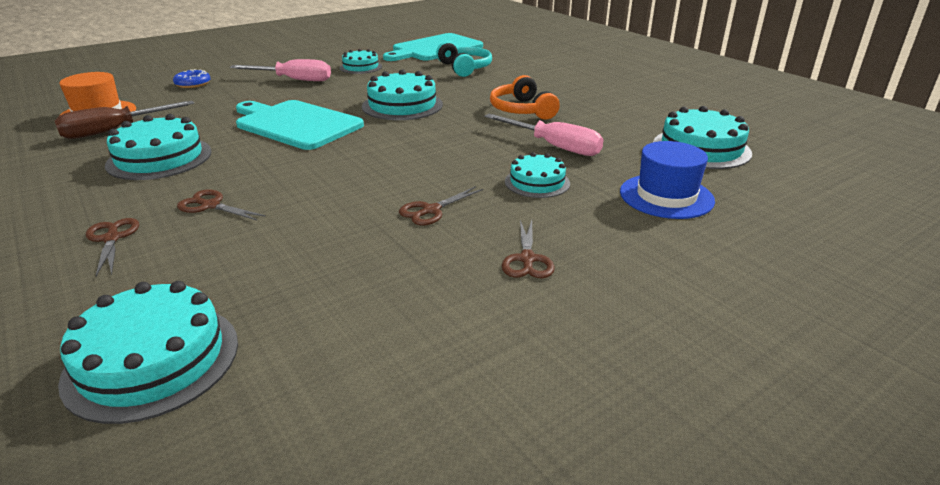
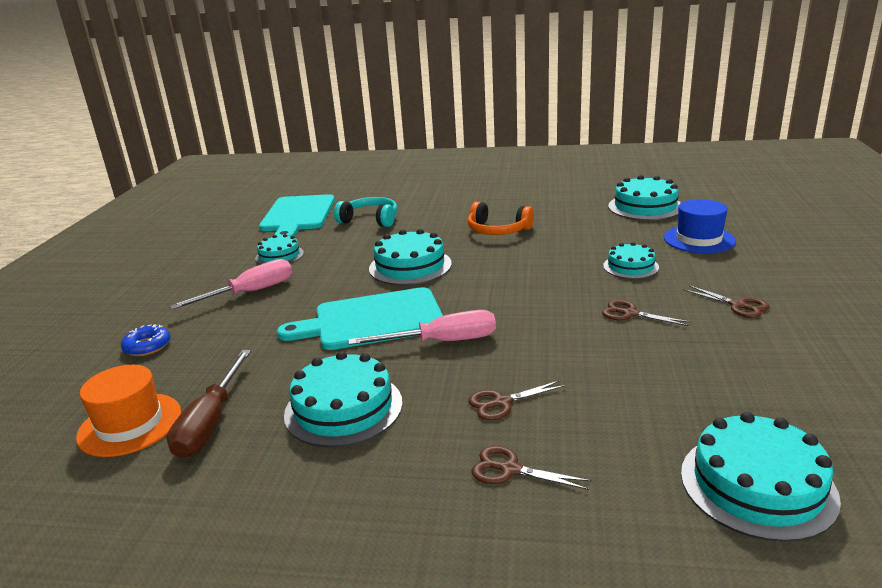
camera: 45 degrees left, 5 degrees down
(431, 210) = (630, 314): brown scissors -> brown scissors turned 120 degrees clockwise
(554, 146) = (579, 242): pink screwdriver -> pink screwdriver (442, 342)

